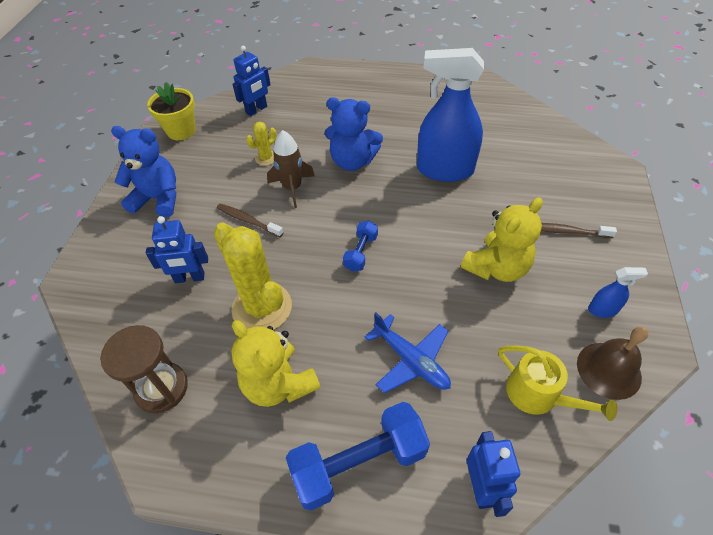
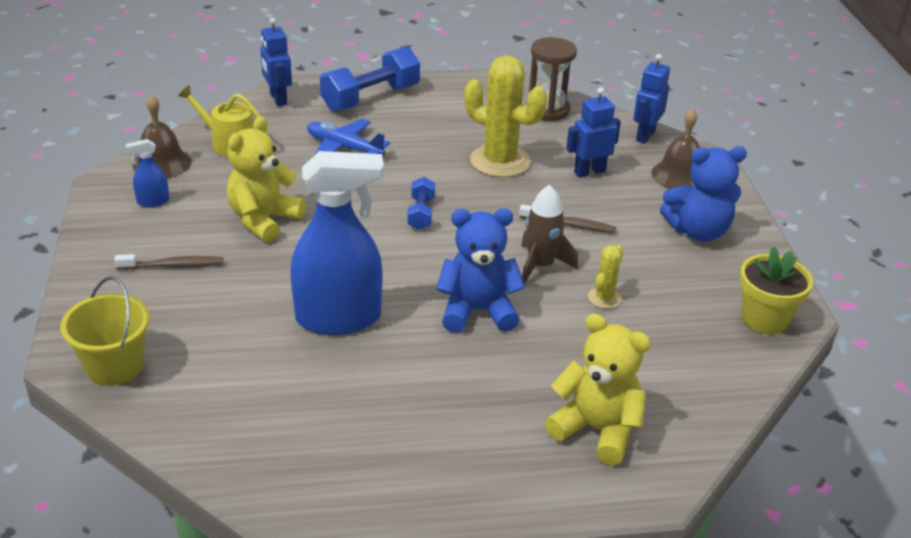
camera: 160 degrees right, 15 degrees down
(117, 259) = (679, 175): none -> brown bell
(256, 110) = (681, 372): blue robot -> blue robot (645, 136)
(279, 384) = (453, 123): yellow teddy bear -> yellow teddy bear (596, 429)
(588, 159) = (114, 366): none -> yellow bucket

